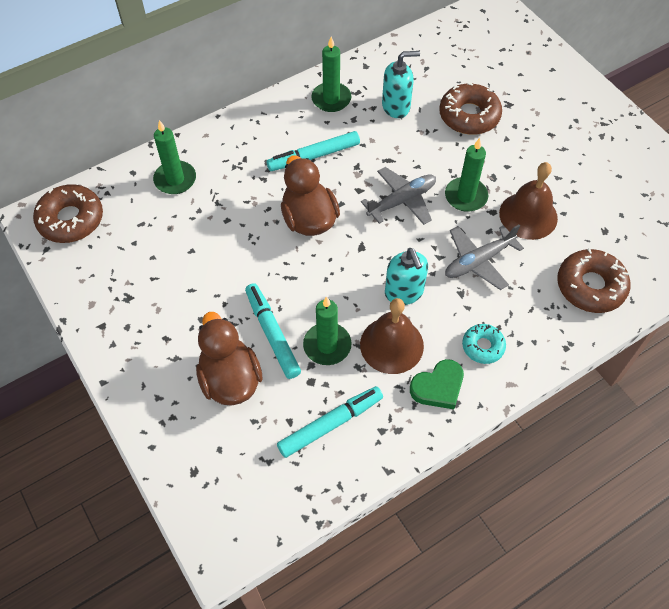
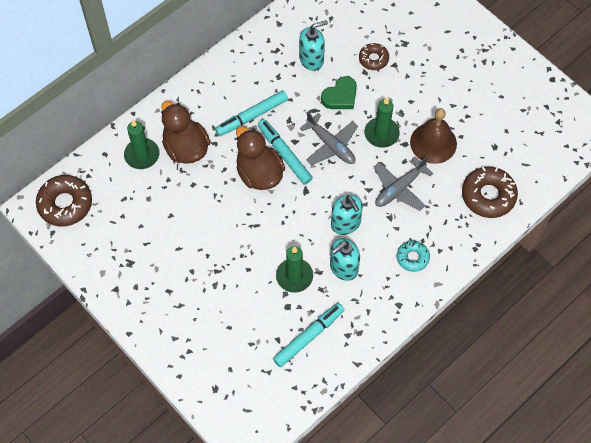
camera: 10 degrees left, 5 degrees up
(230, 379) = (226, 315): brown duck -> brown duck (186, 148)
(272, 334) = (250, 274): turquoise marker -> turquoise marker (284, 154)
(331, 99) = (256, 60): green candle -> none
(391, 345) = (343, 268): brown bell -> turquoise soap dispenser
(402, 200) = (331, 145): grey plane -> grey plane turned 90 degrees clockwise
(438, 387) = (384, 295): green heart -> green heart (340, 96)
(469, 116) = (373, 59): brown donut -> brown donut, size x0.59

